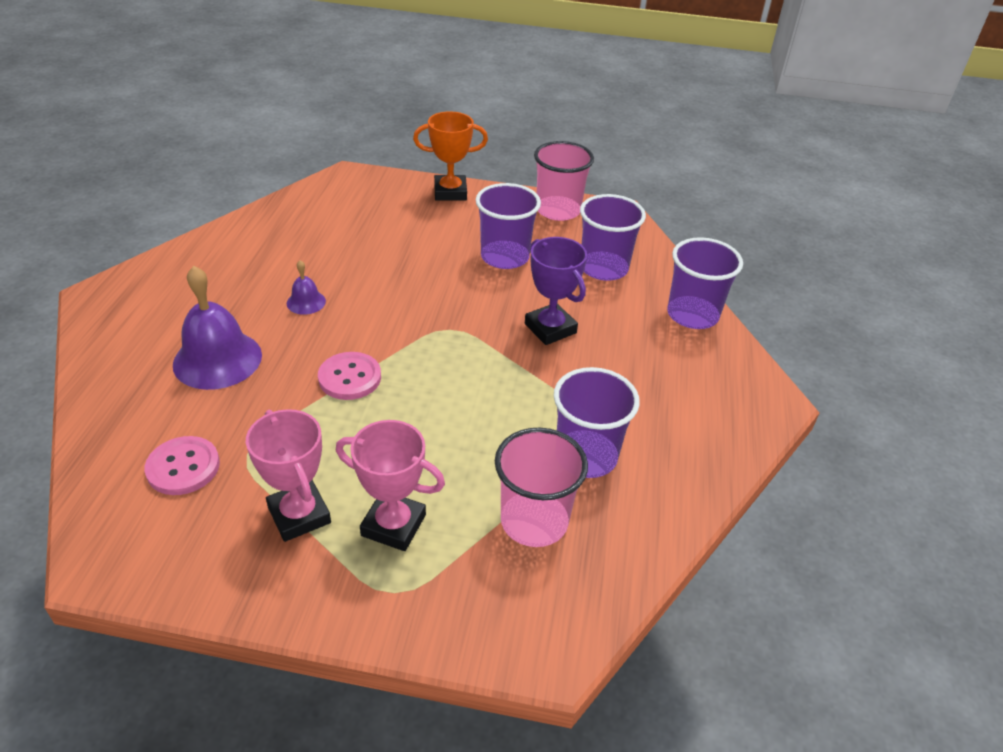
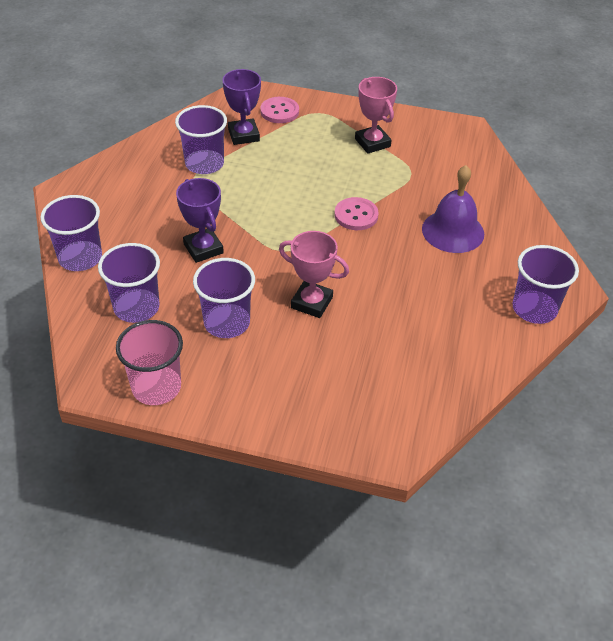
camera: 175 degrees left, 5 degrees up
(159, 274) = (534, 308): none -> purple cup
(183, 467) = (445, 167): pink button -> pink button (279, 111)
(306, 302) = (401, 277): purple bell -> none
(393, 525) = (321, 136): pink trophy -> pink trophy (312, 302)
(450, 192) = (273, 419): orange trophy -> none
(534, 521) = (243, 135): pink cup -> purple trophy

